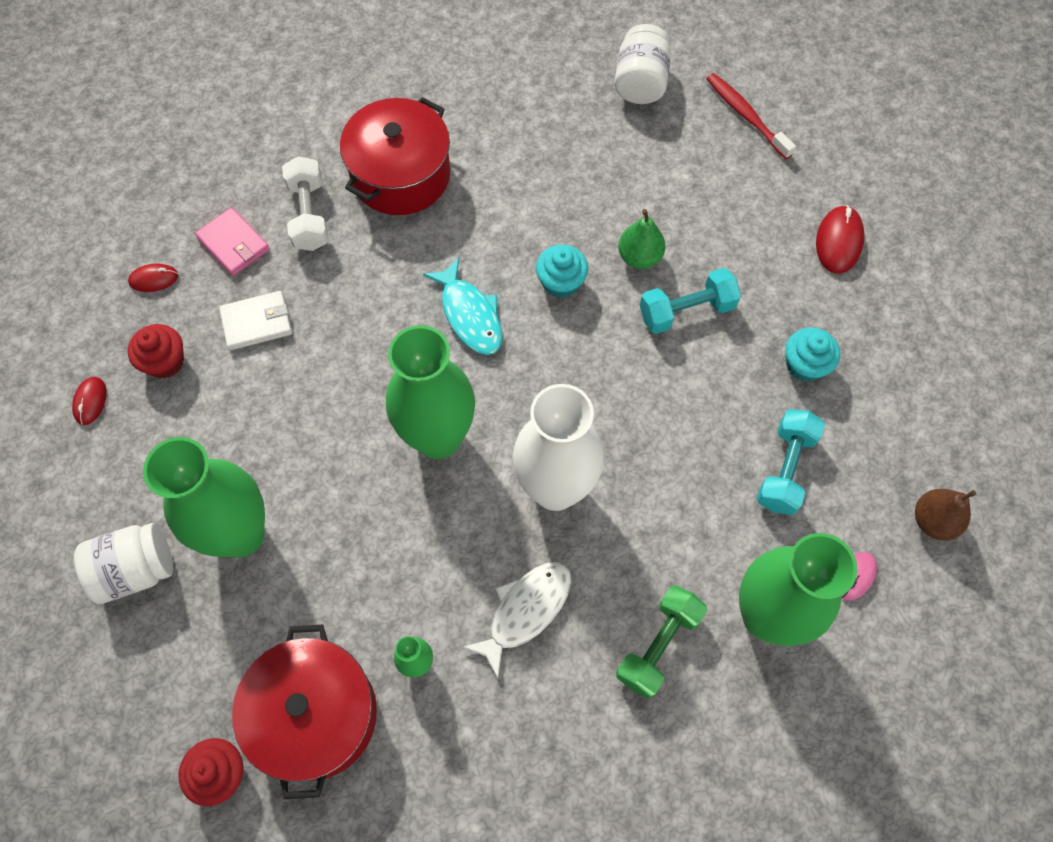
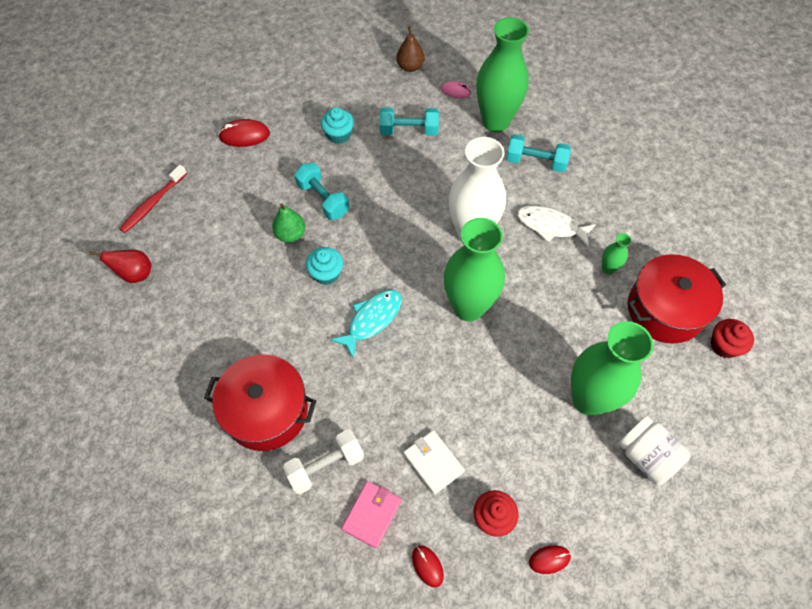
camera: 110 degrees left, 5 degrees down
(640, 82) = (135, 274): white jar -> red pear
(658, 645) = (535, 162): green dumbbell -> turquoise dumbbell

